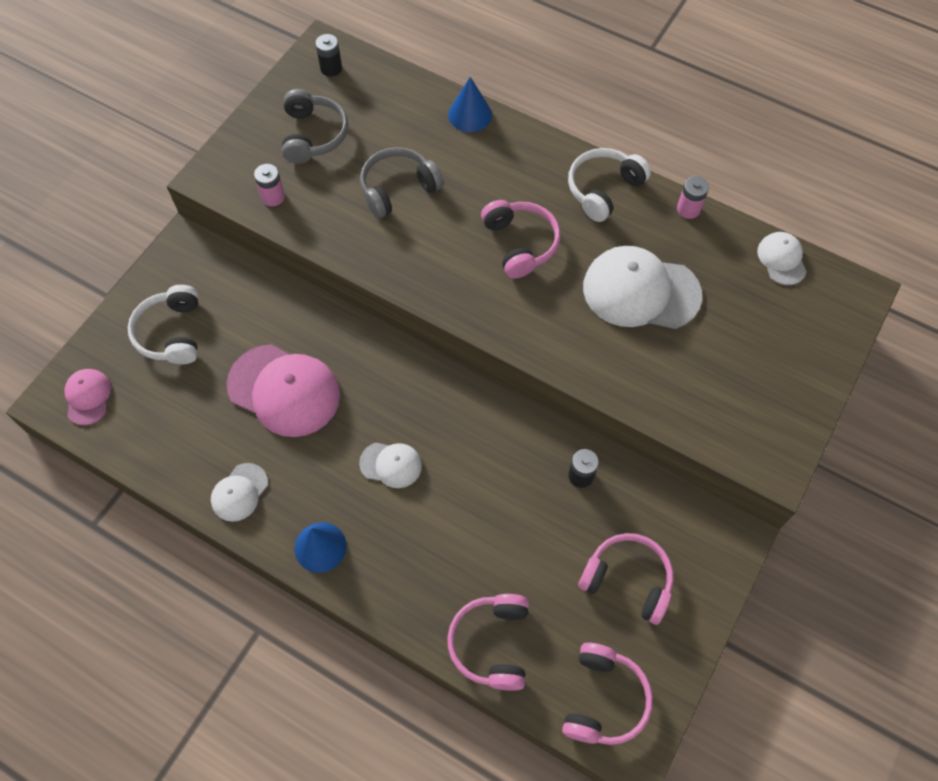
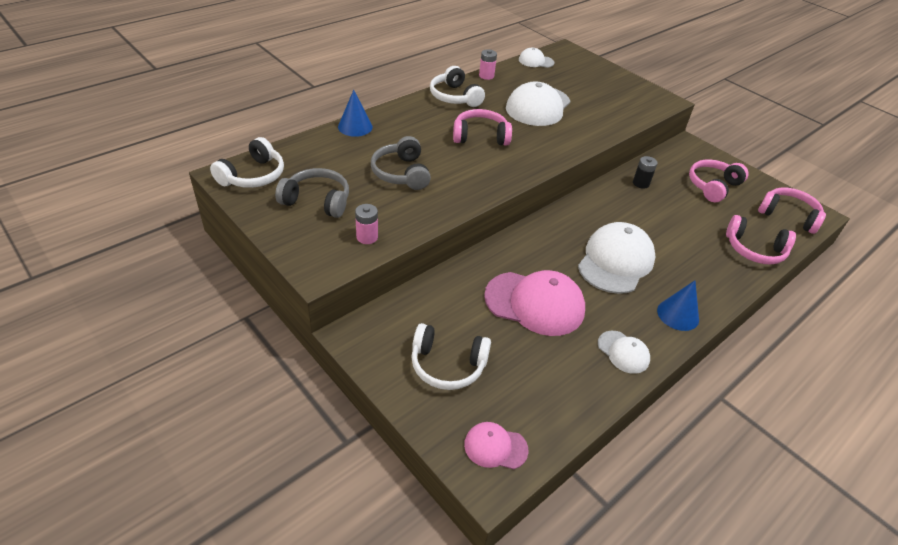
camera: 75 degrees left, 20 degrees down
(284, 390) = (534, 303): pink cap -> pink cap turned 60 degrees clockwise
(331, 68) = (253, 176): black battery -> white headphones
(391, 464) = (615, 261): white cap -> white cap, size x1.94

